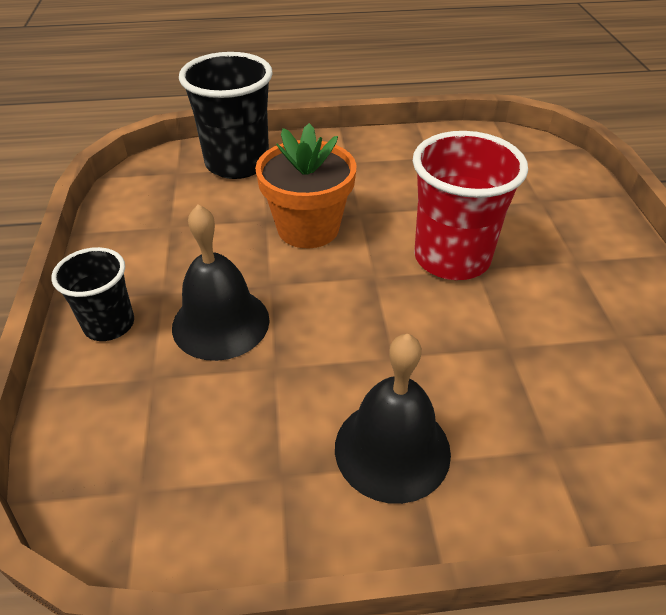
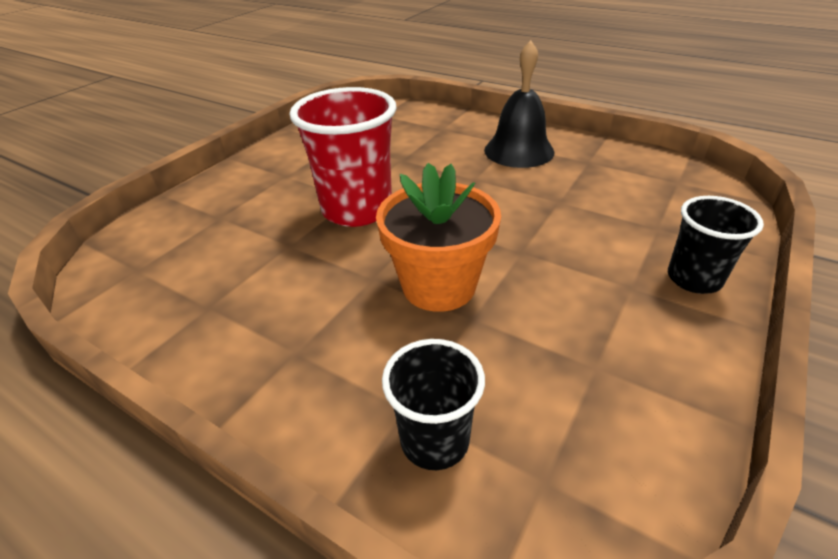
camera: 140 degrees left, 5 degrees down
(220, 323) = (584, 240): black bell -> none
(237, 163) = (434, 440): black cup -> black cup, size x0.59

